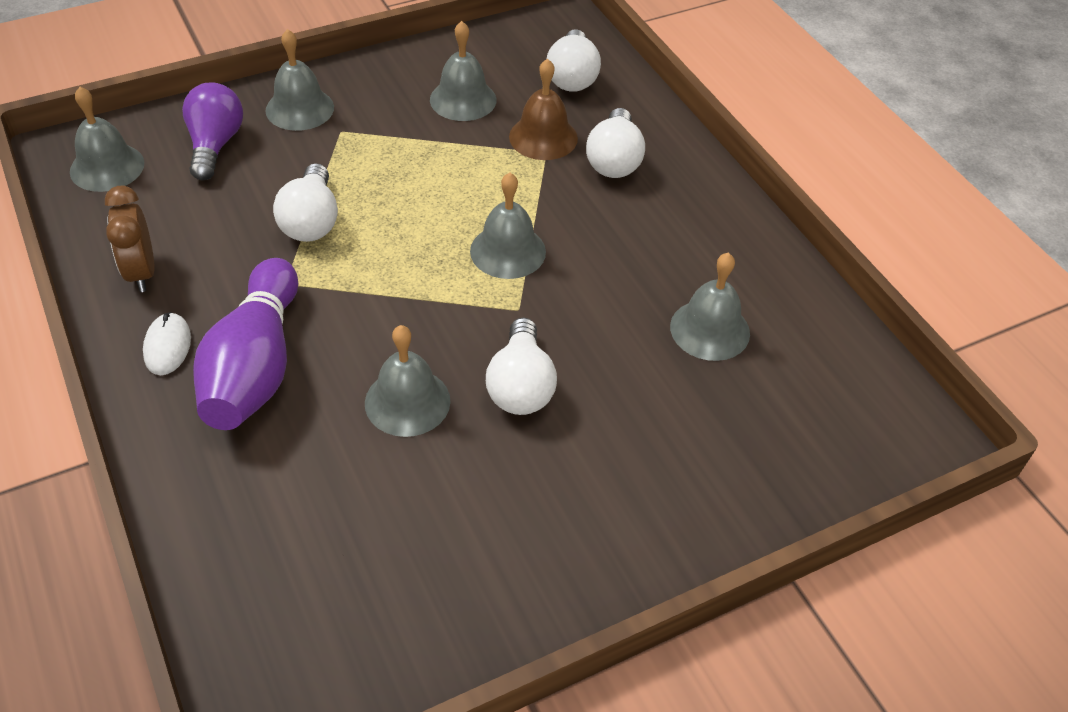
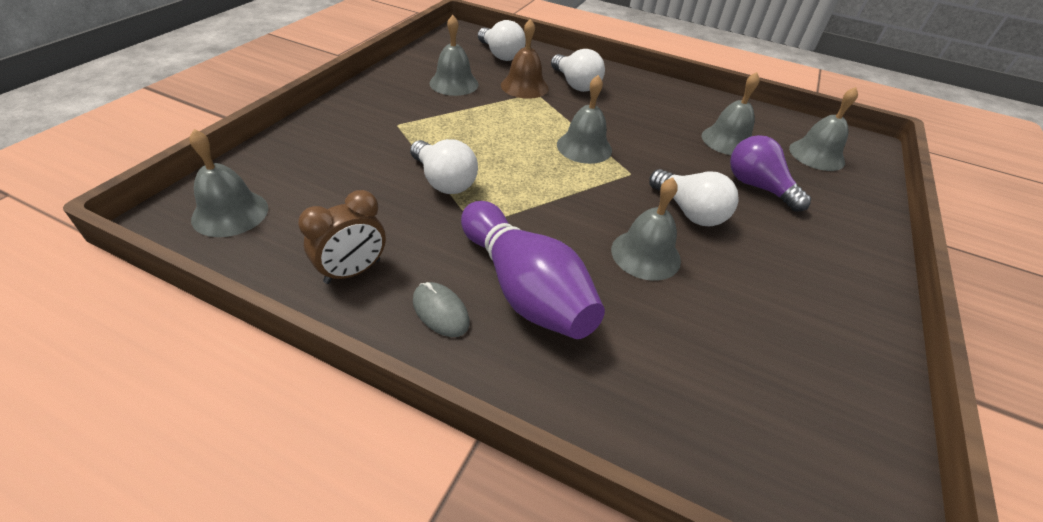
camera: 40 degrees left, 5 degrees down
(141, 272) = (353, 271): brown clock -> brown clock turned 75 degrees counterclockwise
(167, 346) = (440, 311): white mouse -> grey mouse
(215, 145) = (311, 164): purple light bulb -> purple light bulb (757, 187)
(299, 108) = (351, 122): grey bell -> grey bell (816, 155)

